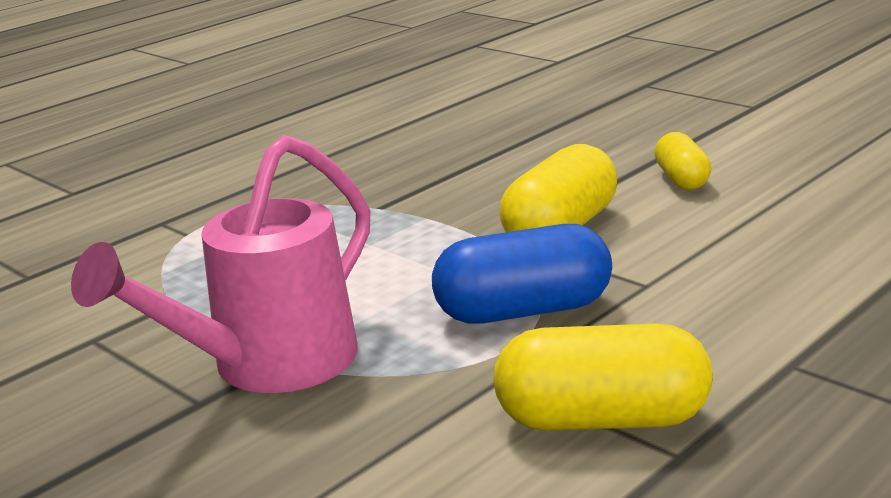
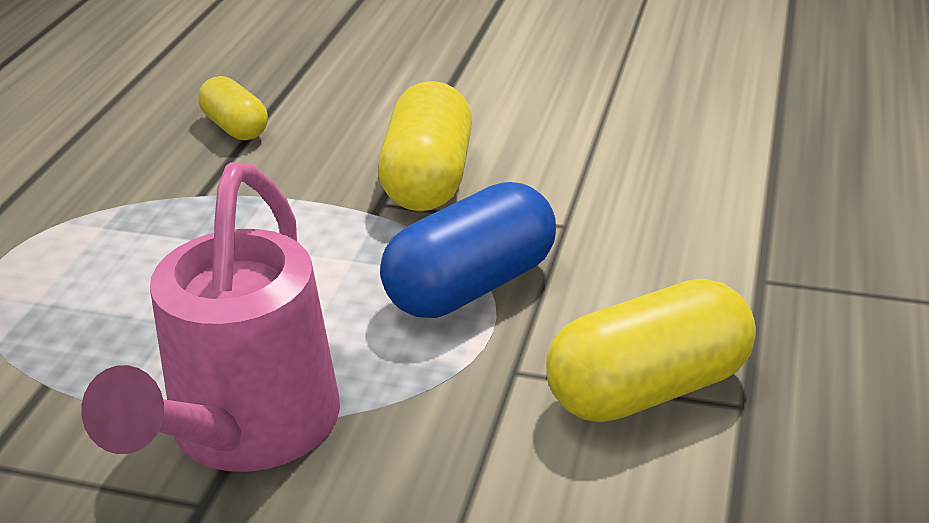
camera: 30 degrees left, 10 degrees up
(682, 179) = (501, 94): yellow capsule -> yellow capsule (235, 127)

